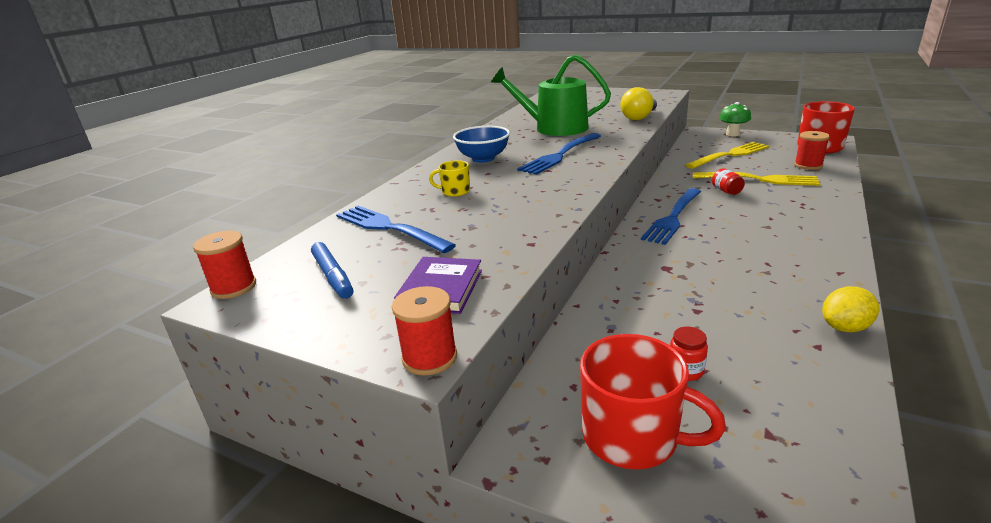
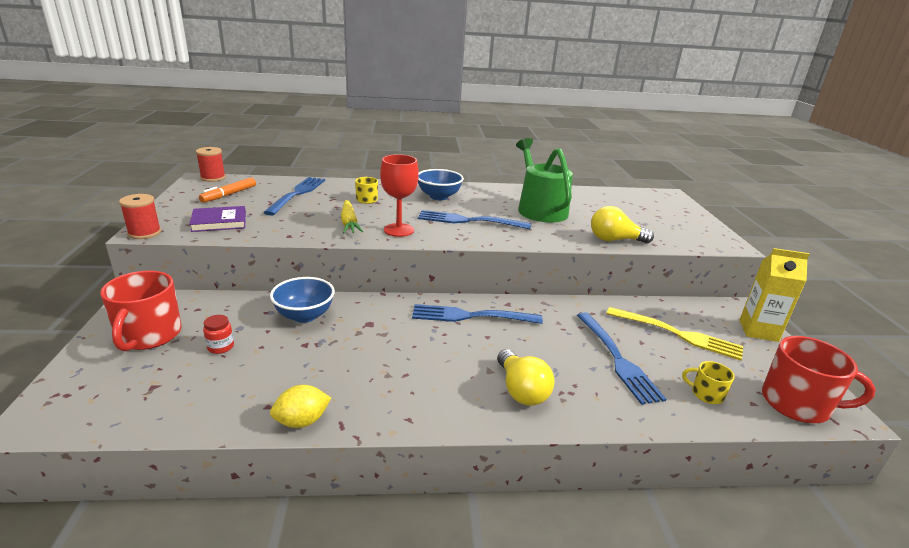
camera: 55 degrees right, 0 degrees up
(333, 276) = (229, 194): blue marker -> orange marker
(518, 207) = (349, 223): none -> yellow carrot
(560, 186) = (398, 230): none -> red goblet
(632, 303) = (304, 315): none -> blue bowl
(726, 191) = (562, 340): red jar -> none
(732, 134) = (758, 331): green mushroom -> yellow carton
(759, 179) = (617, 359): yellow fork -> blue fork
(799, 220) = (521, 390): none -> yellow light bulb
(808, 165) = (706, 394): red spool -> yellow mug
(845, 327) = (302, 421): yellow lemon -> yellow lemon turned 60 degrees counterclockwise

